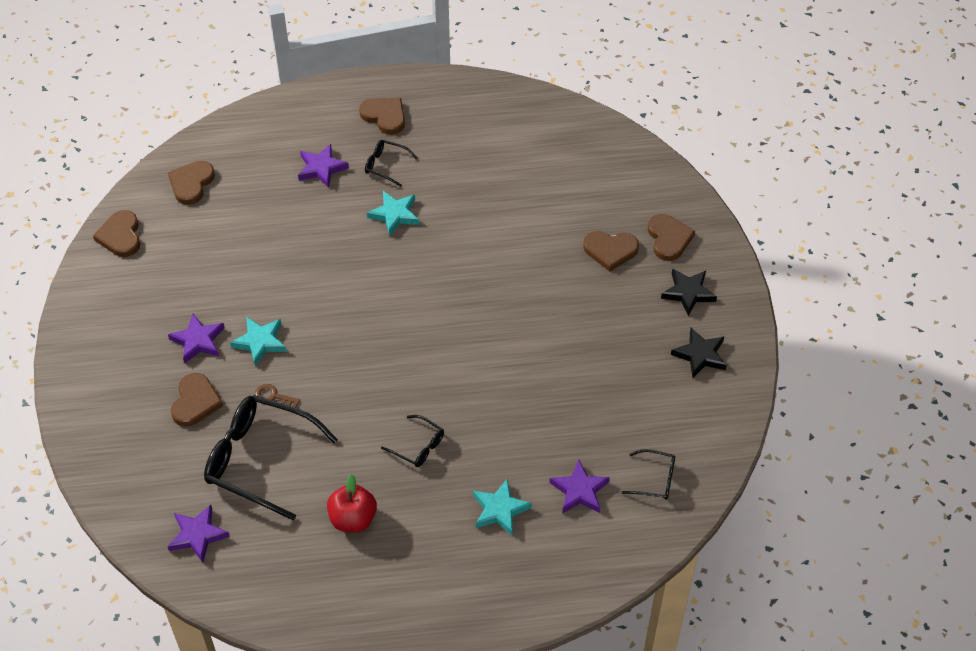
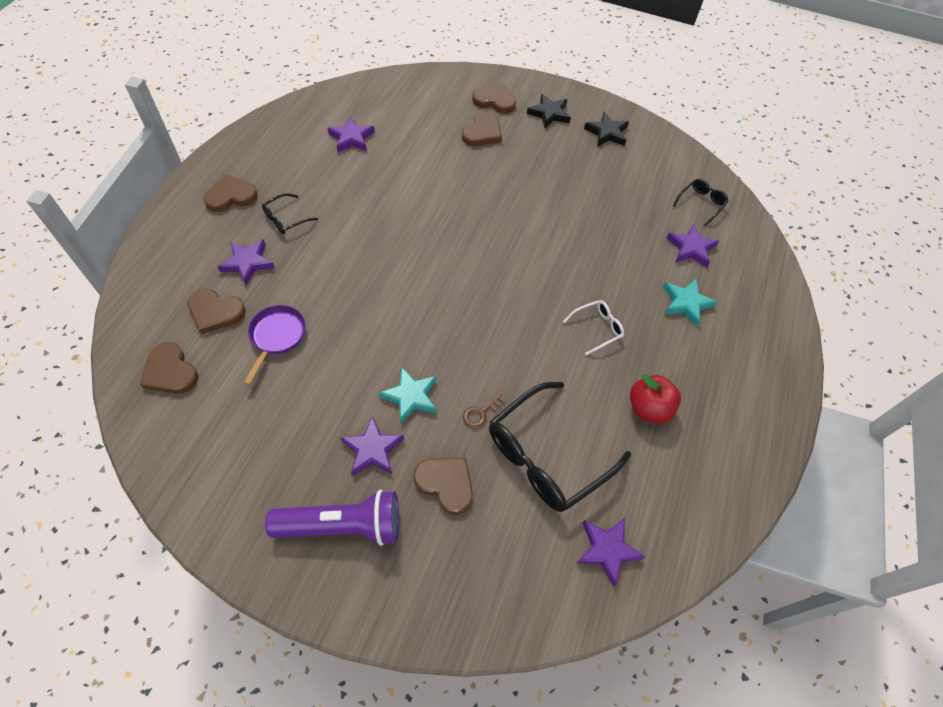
camera: 65 degrees left, 5 degrees up
(120, 236) = (181, 466): brown heart -> brown heart (215, 312)
(126, 354) = (343, 526): none -> purple flashlight
(262, 227) = (277, 337): none -> purple pan
(395, 214) = (344, 237): turquoise star -> none
(418, 446) = (597, 328): black glasses -> white glasses
(519, 156) = (351, 138): none -> purple star

